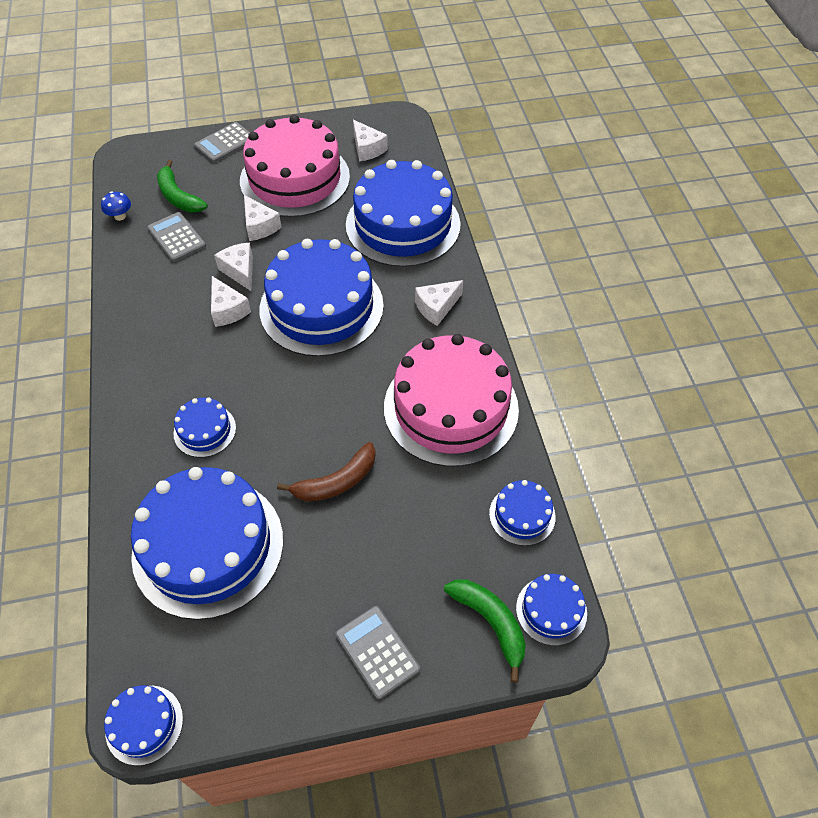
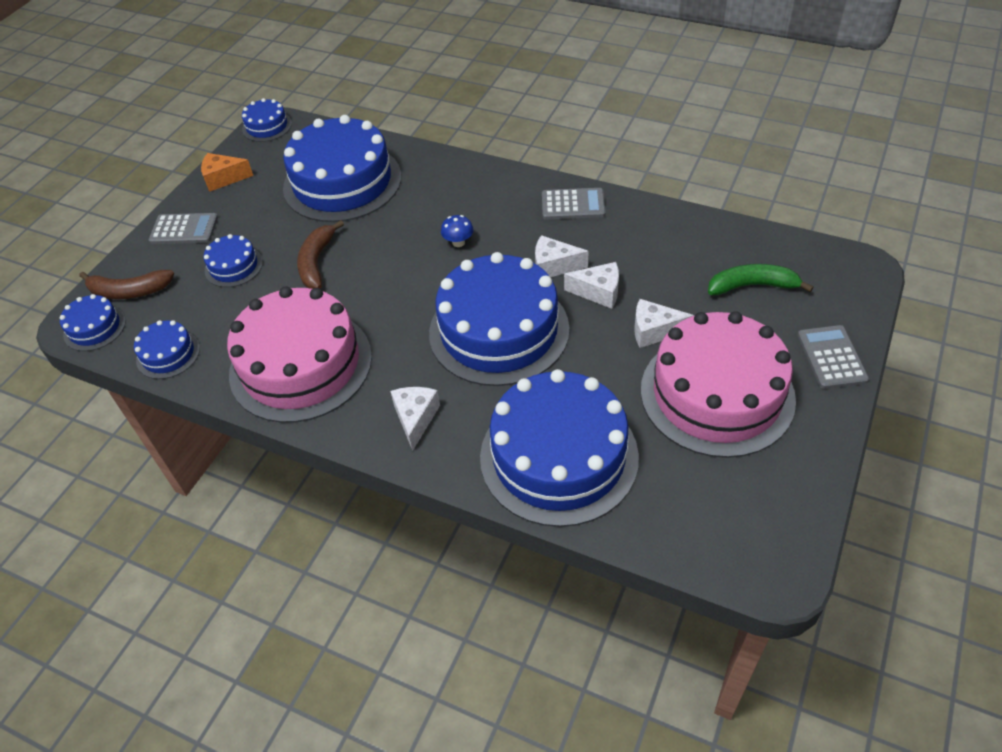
camera: 130 degrees right, 5 degrees down
(120, 216) = (750, 236): blue mushroom -> blue mushroom (458, 242)
(176, 237) = (685, 264): grey calculator -> grey calculator (573, 205)
(205, 430) = (438, 210): blue cake -> blue cake (233, 266)
(272, 686) = (223, 178): none -> orange cheese
(367, 149) = (728, 495): white cheese -> none
(490, 623) = (129, 291): green banana -> brown banana

